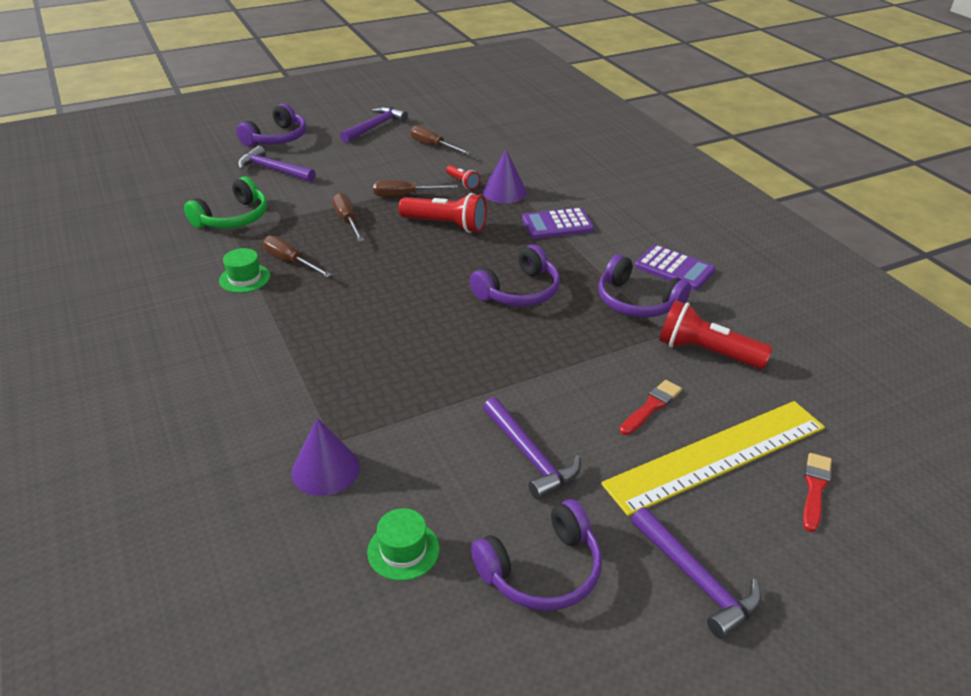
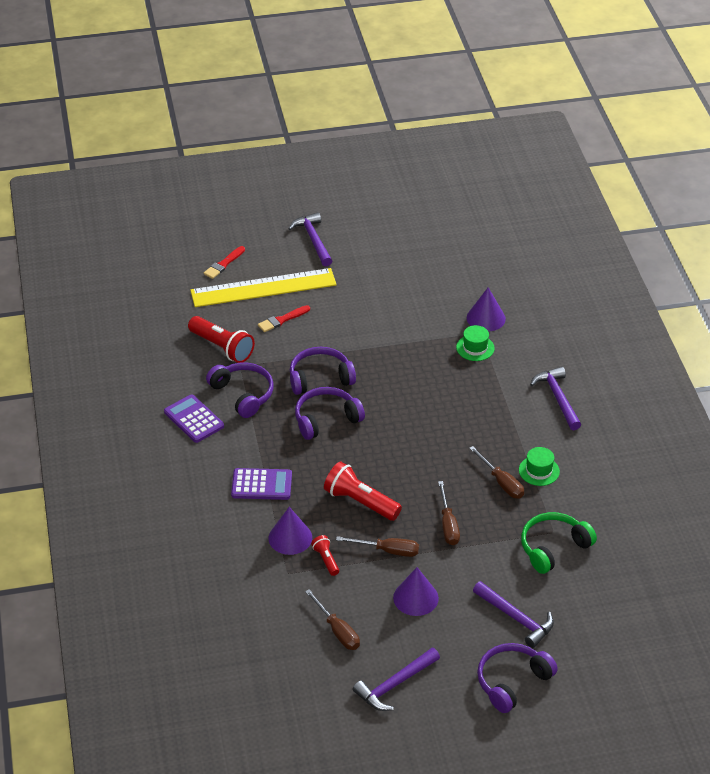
camera: 165 degrees left, 5 degrees up
(369, 171) = (415, 598): none -> purple cone
(403, 550) = (450, 274): green hat -> green hat (475, 348)
(530, 456) = (368, 305): purple hammer -> purple hammer (557, 398)
(542, 570) = (384, 255): purple headphones -> purple headphones (320, 378)

